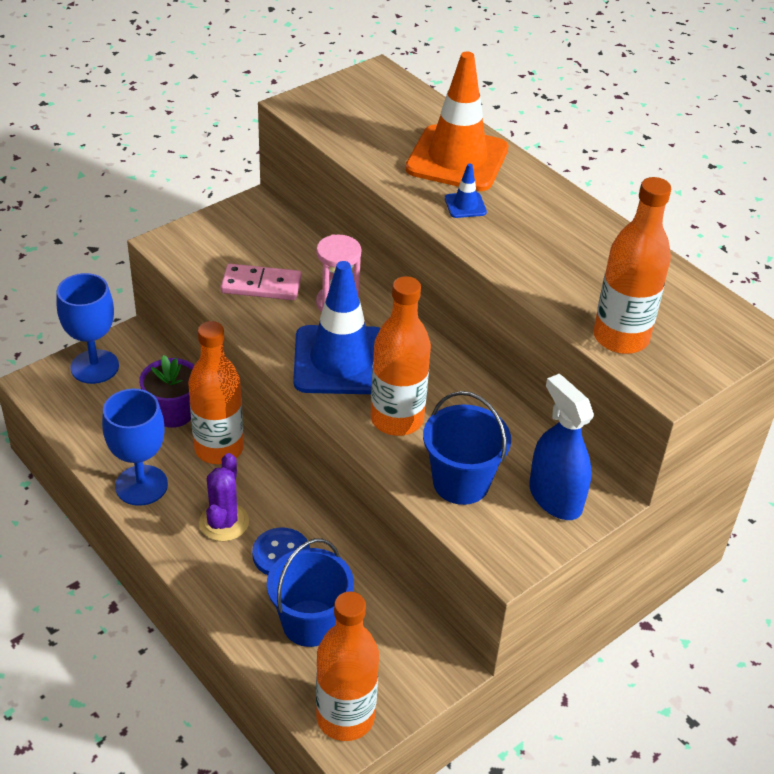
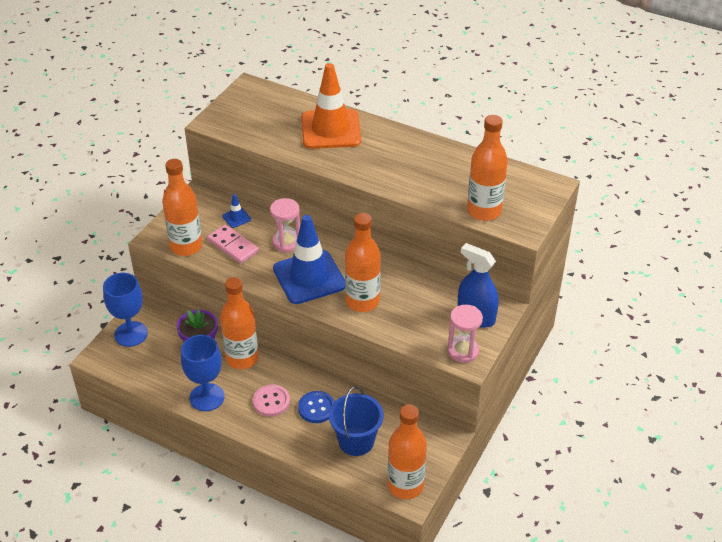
camera: 20 degrees left, 0 degrees up
(199, 267) = (186, 246): none -> orange bottle
(224, 522) = (271, 401): purple cactus -> pink button
(261, 285) = (233, 246): pink domino -> pink domino turned 60 degrees clockwise
(461, 483) = (419, 326): blue bucket -> none
(465, 205) = (352, 158): blue traffic cone -> blue traffic cone (236, 218)
(506, 543) = (463, 351): none -> pink hourglass

